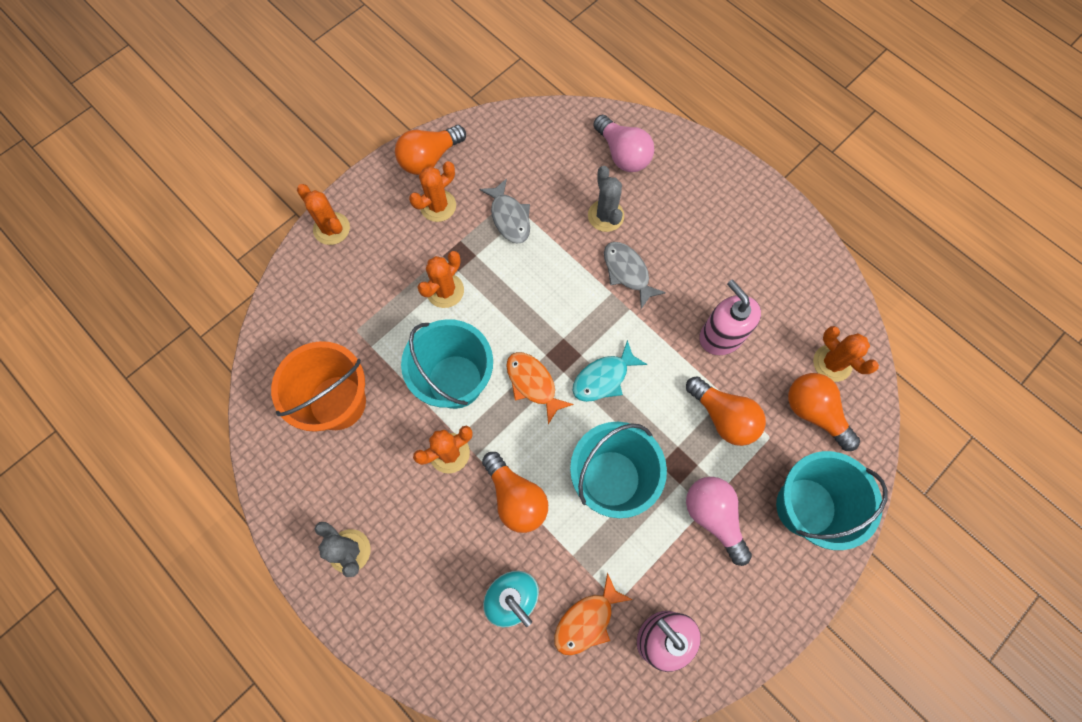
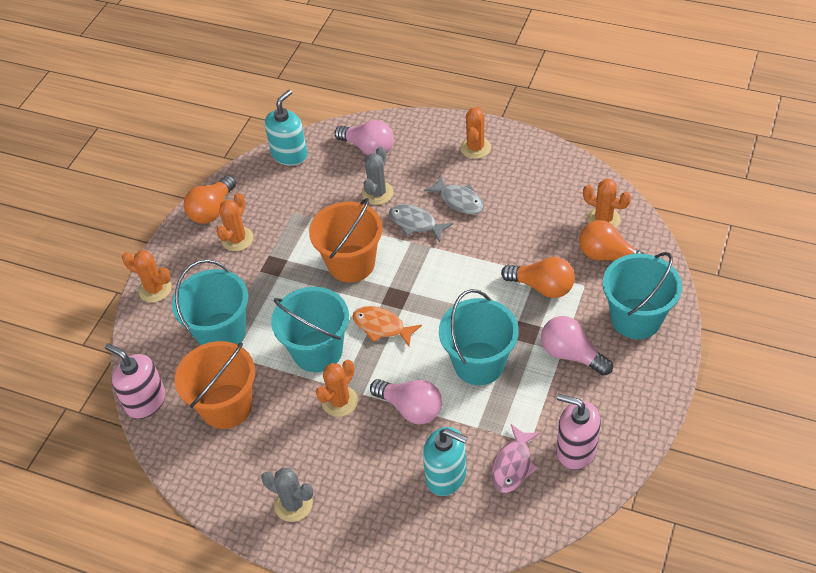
camera: 20 degrees left, 20 degrees down
(371, 312) = (221, 332): none -> turquoise bucket
(445, 291) = (275, 293): orange cactus -> orange cactus (475, 148)
(509, 217) = (301, 224): grey fish -> grey fish (459, 200)
(516, 497) = (410, 408): orange light bulb -> pink light bulb
(538, 125) = (289, 154): none -> turquoise soap dispenser
(538, 291) = (351, 263): none -> orange bucket
(587, 620) = (513, 465): orange fish -> pink fish
(603, 378) = (436, 300): turquoise fish -> none
(605, 216) = (377, 193): grey cactus -> grey cactus turned 60 degrees clockwise
(721, 336) = (511, 236): pink soap dispenser -> pink soap dispenser (145, 401)

